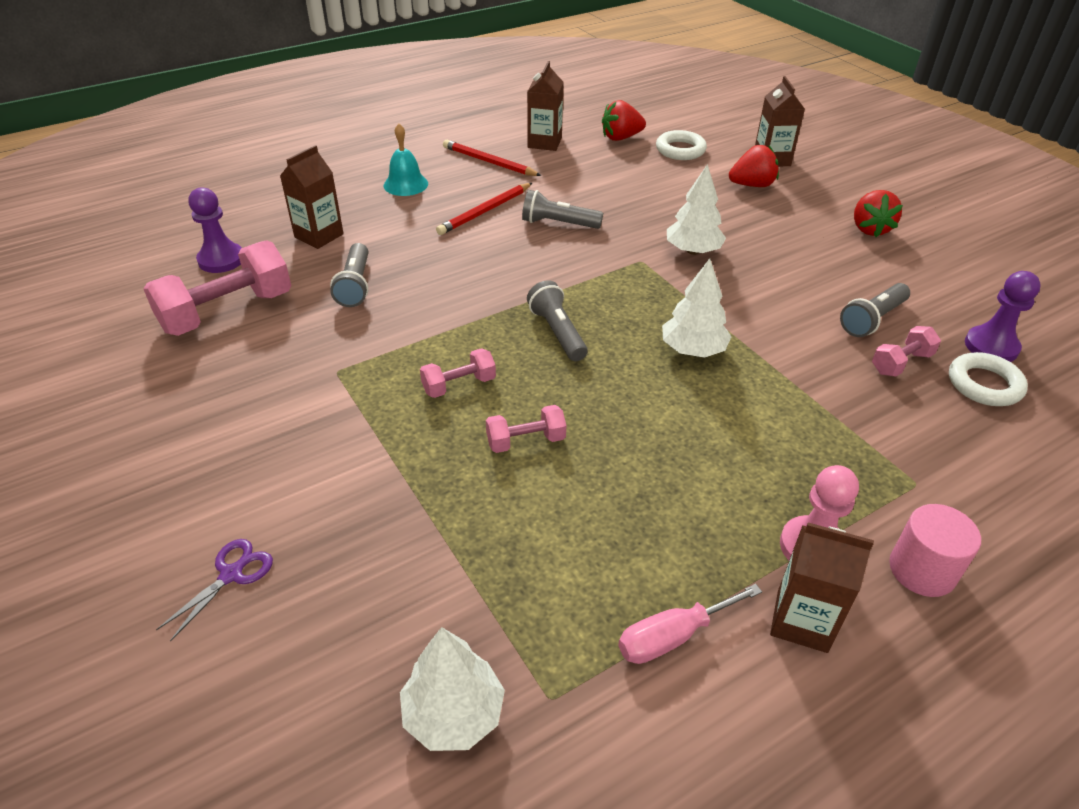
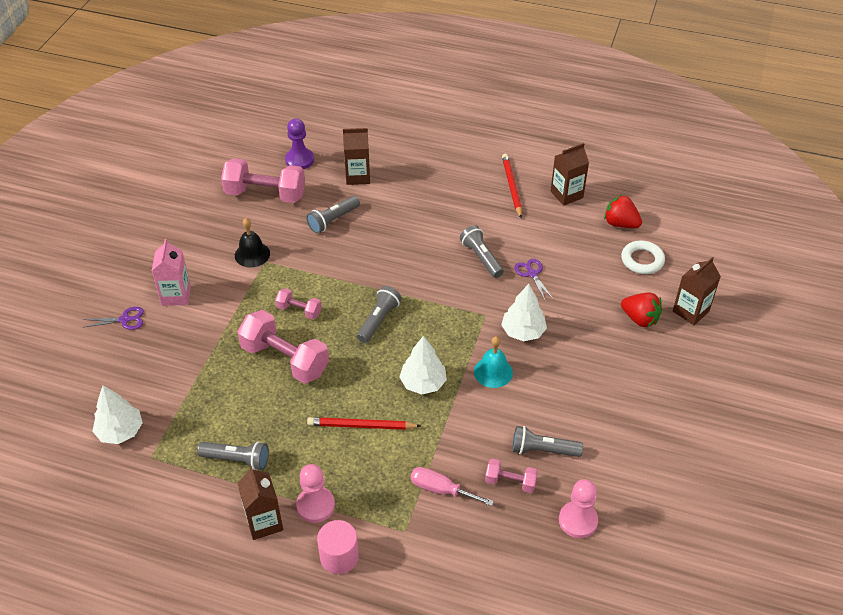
camera: 50 degrees right, 5 degrees up
(269, 487) = (176, 295): none -> pink carton
(307, 375) = (252, 254): none -> black bell
(405, 184) = (444, 171): turquoise bell -> turquoise bell (493, 372)
(485, 211) = (457, 220): red pencil -> red pencil (362, 426)
(526, 441) = (285, 359): pink dumbbell -> pink dumbbell, size x1.96
(621, 208) = (532, 274): none -> purple scissors
(656, 588) = (237, 460): none -> grey flashlight
(673, 636) = (215, 480): pink screwdriver -> pink screwdriver (441, 490)
(869, 229) = (655, 404): red strawberry -> none
(984, 384) = (531, 530): white ring -> none
(991, 346) = (578, 520): purple pawn -> pink pawn

